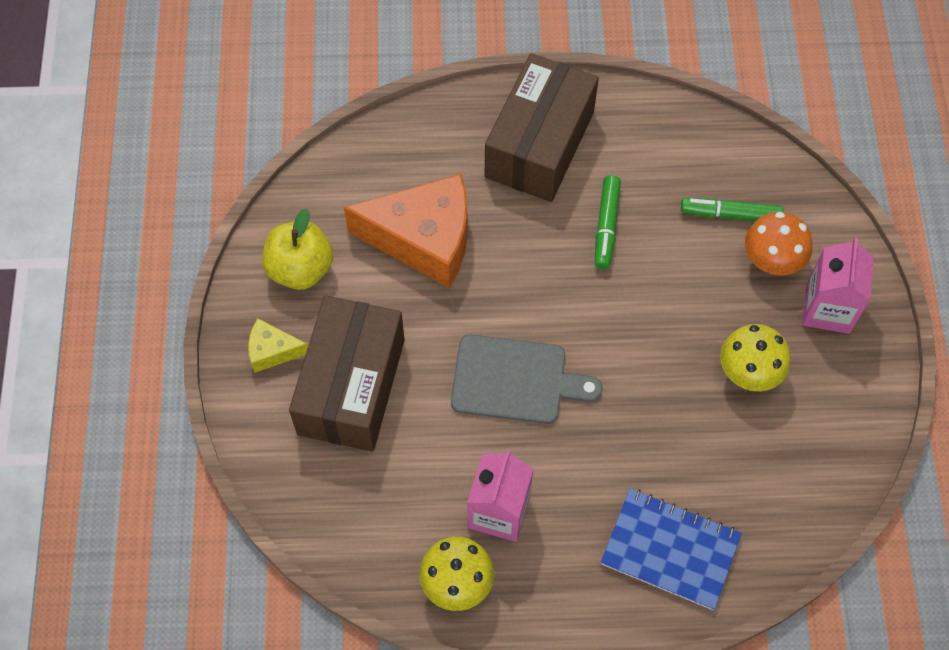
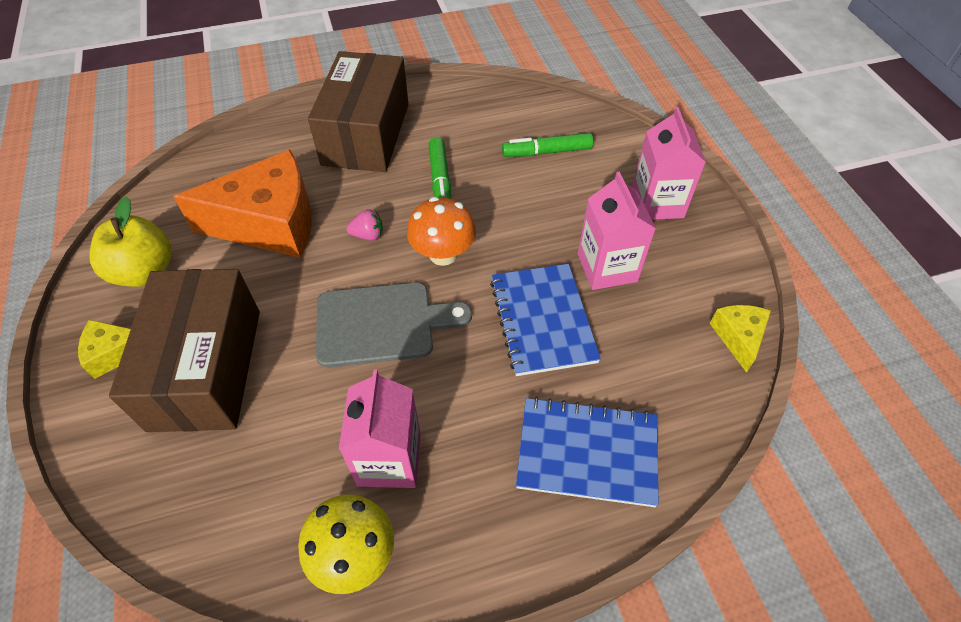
camera: 15 degrees left, 10 degrees down
(519, 277) = (368, 235): none -> pink strawberry
(667, 414) = (542, 320): none -> blue notebook
(748, 372) = (607, 267): yellow mushroom -> pink carton
(771, 261) = (594, 178): orange mushroom -> orange mushroom (443, 254)
(850, 478) = (738, 337): none -> yellow cheese

